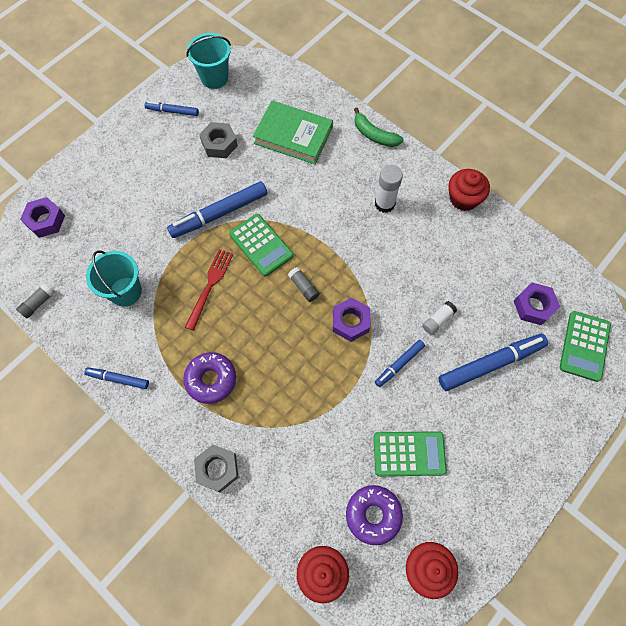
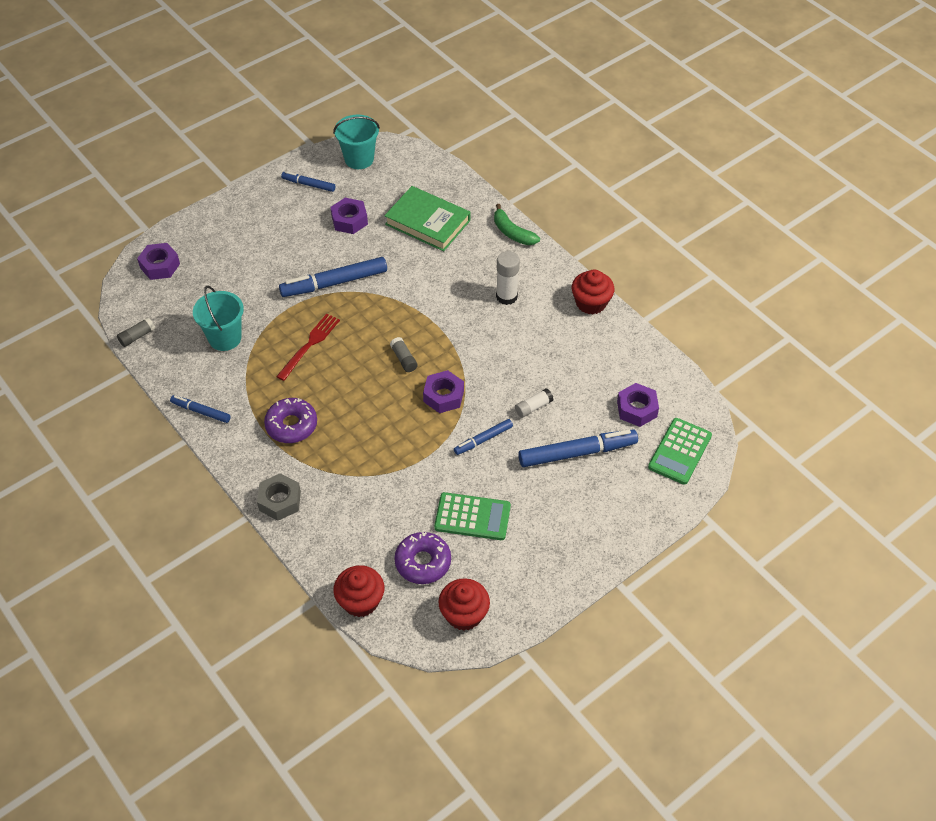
camera: 10 degrees right, 15 degrees down
(219, 144) = (349, 220): grey nut -> purple nut
(261, 245) = (370, 316): green calculator -> none

